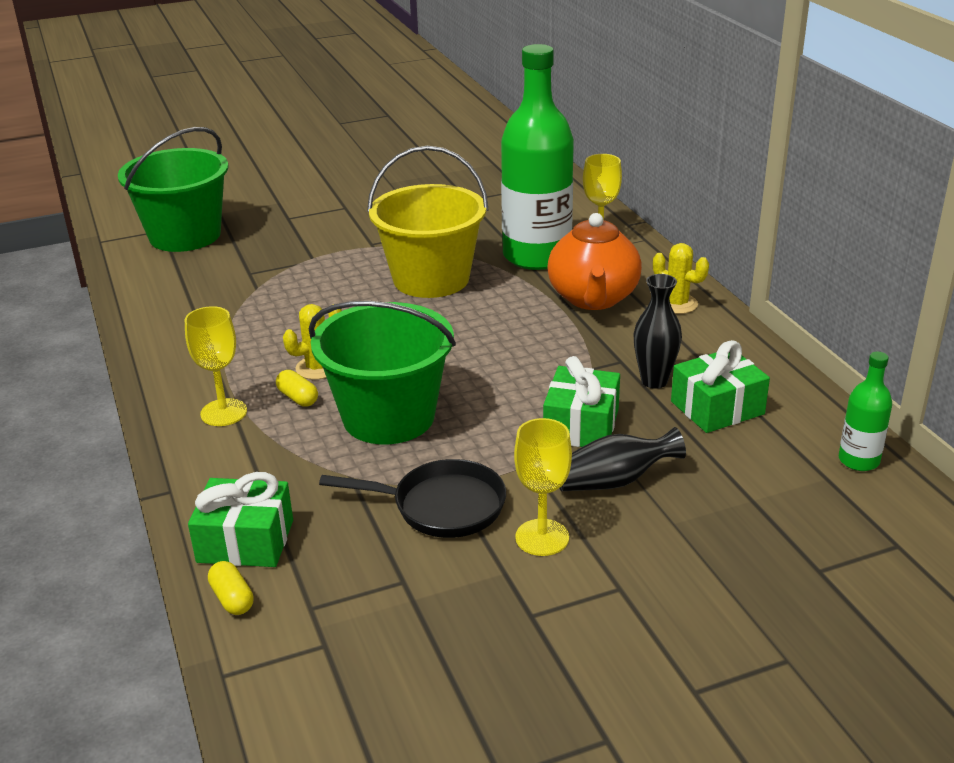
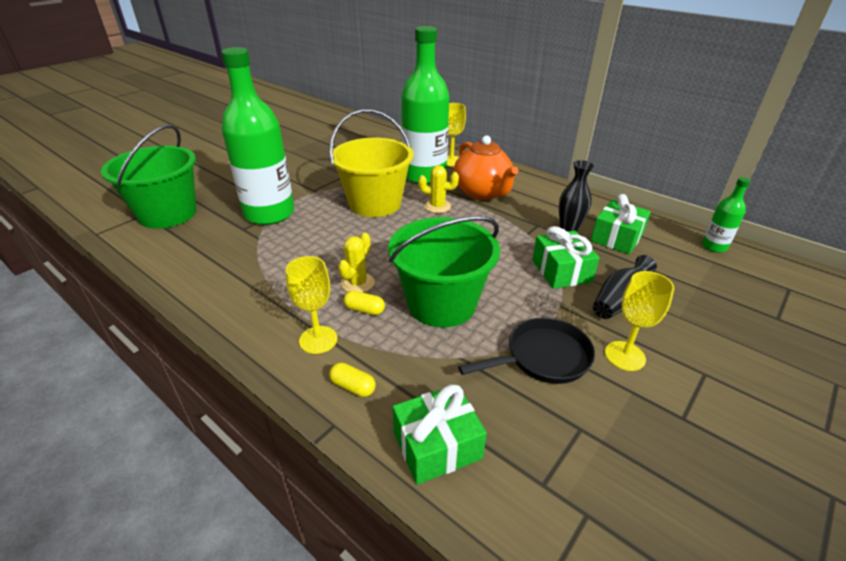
camera: 30 degrees left, 5 degrees up
(232, 599) = (477, 506): yellow capsule -> yellow capsule (353, 387)
(293, 261) = (269, 213): none -> green bottle
(677, 304) = (529, 185): yellow cactus -> yellow cactus (437, 206)

